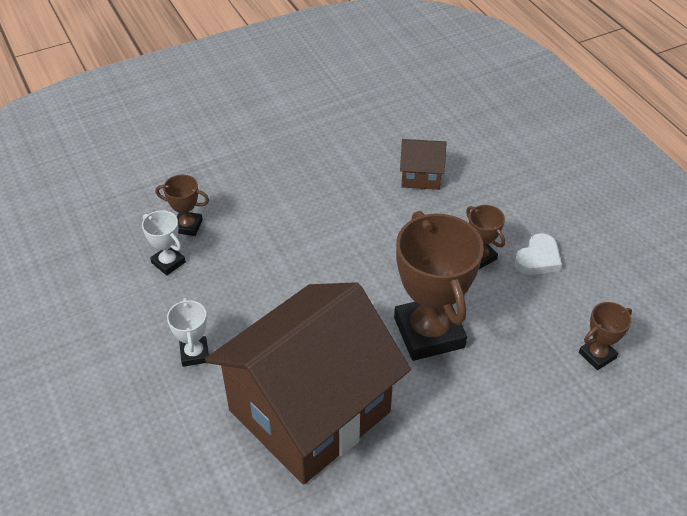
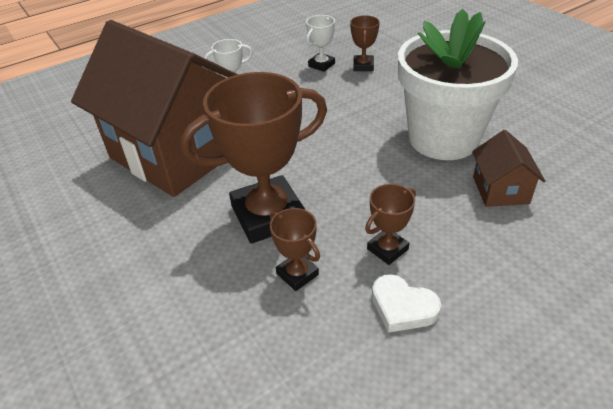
camera: 85 degrees right, 5 degrees down
(343, 193) = (443, 138): none -> white flower pot
(597, 355) = (248, 375): brown trophy -> brown trophy (297, 274)

